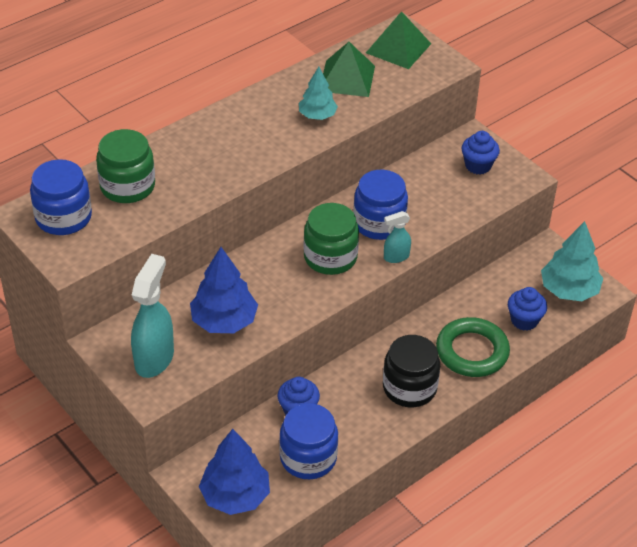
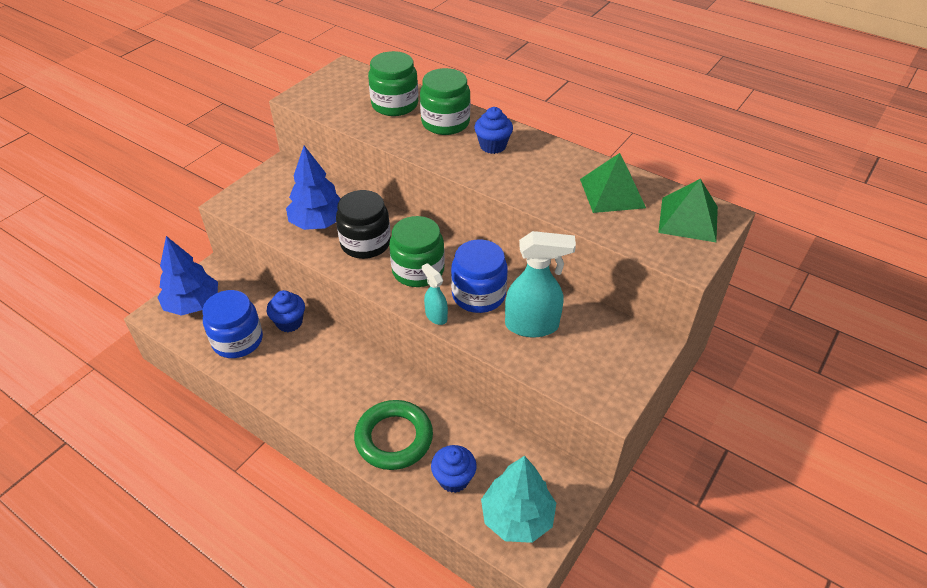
camera: 75 degrees right, 0 degrees up
(63, 217) = (347, 85): blue jar -> none
(154, 358) = (269, 195): turquoise spray bottle -> turquoise spray bottle (532, 325)
(183, 155) = (445, 123): none -> green jar
(317, 115) = (542, 185): turquoise tree -> none
(409, 388) = (333, 395): black jar -> black jar (365, 243)
(478, 165) = (606, 357): blue cupcake -> blue cupcake (493, 146)

